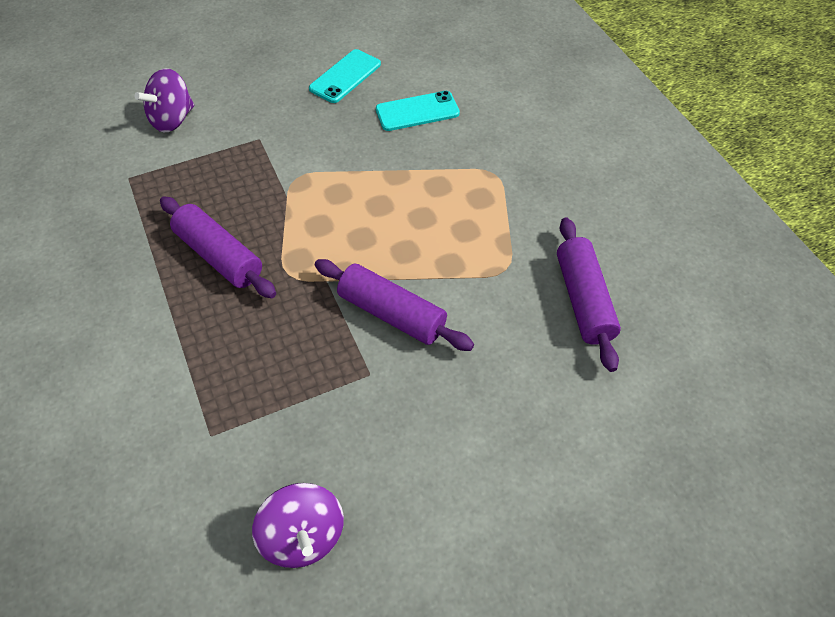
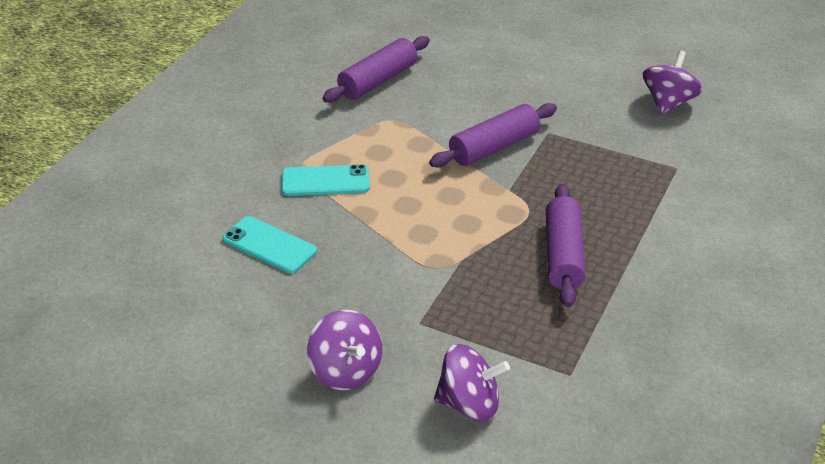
camera: 130 degrees left, 15 degrees down
(264, 86) = (346, 371): none -> purple spinning top
(345, 76) = (268, 321): turquoise phone -> turquoise phone (325, 181)
(392, 313) = (494, 147): purple rolling pin -> purple rolling pin turned 60 degrees clockwise

